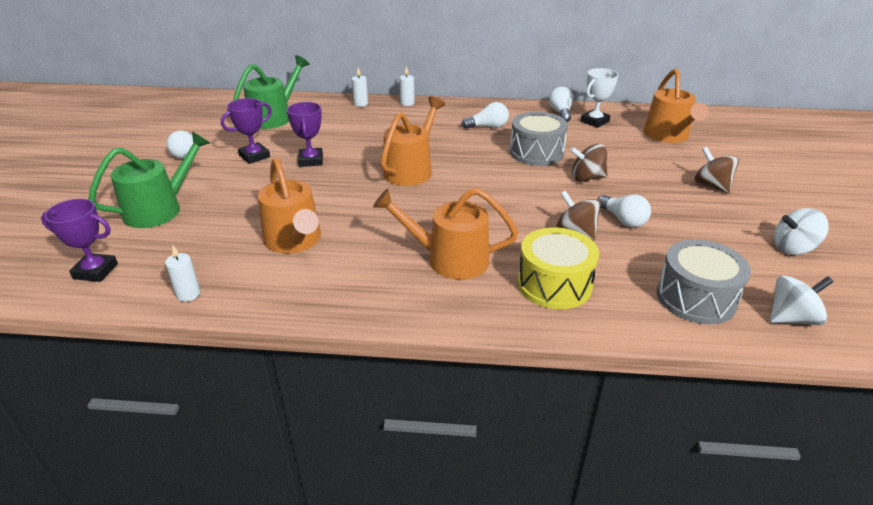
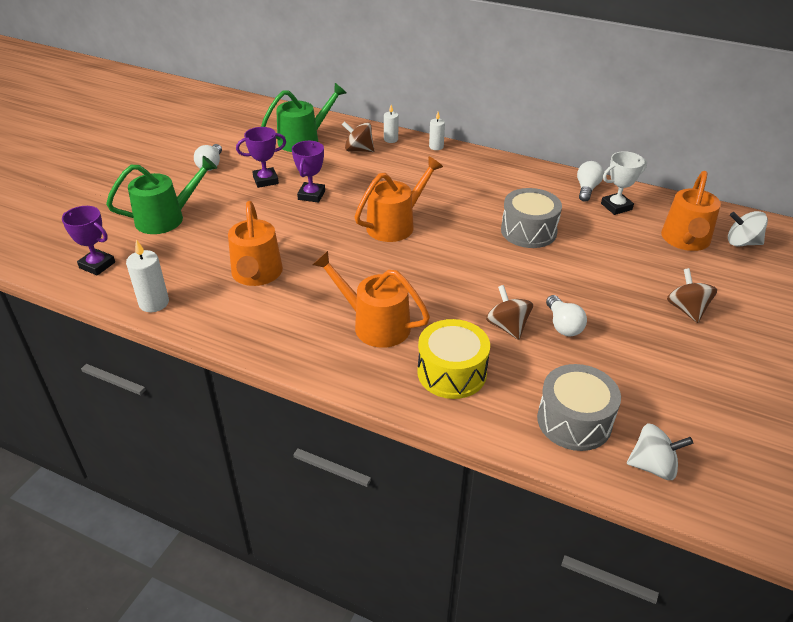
camera: 20 degrees right, 5 degrees up
(188, 294) = (154, 303): white candle -> white candle, size x1.53
(488, 127) = (499, 191): white light bulb -> none
(586, 178) = (559, 271): brown spinning top -> brown spinning top (358, 150)
(793, 248) = (717, 399): white spinning top -> white spinning top (742, 243)

